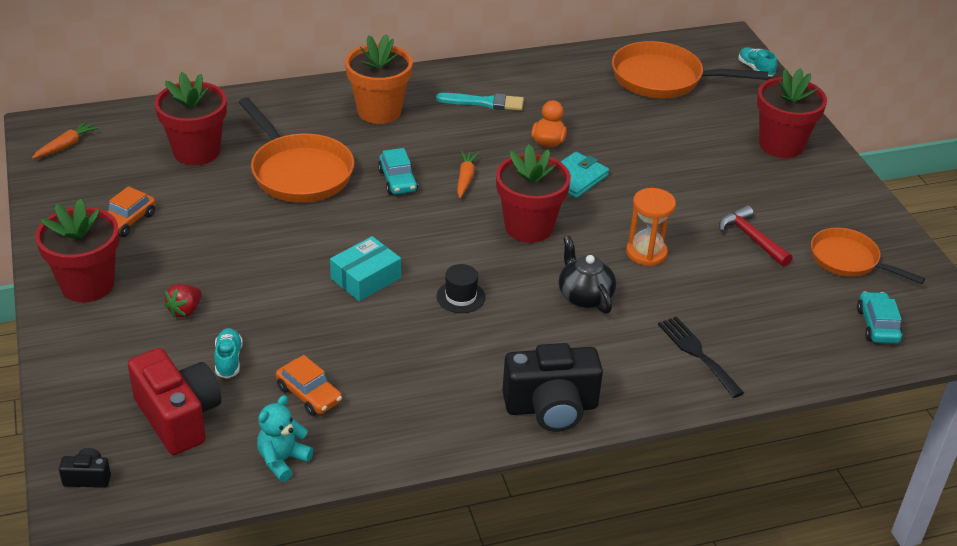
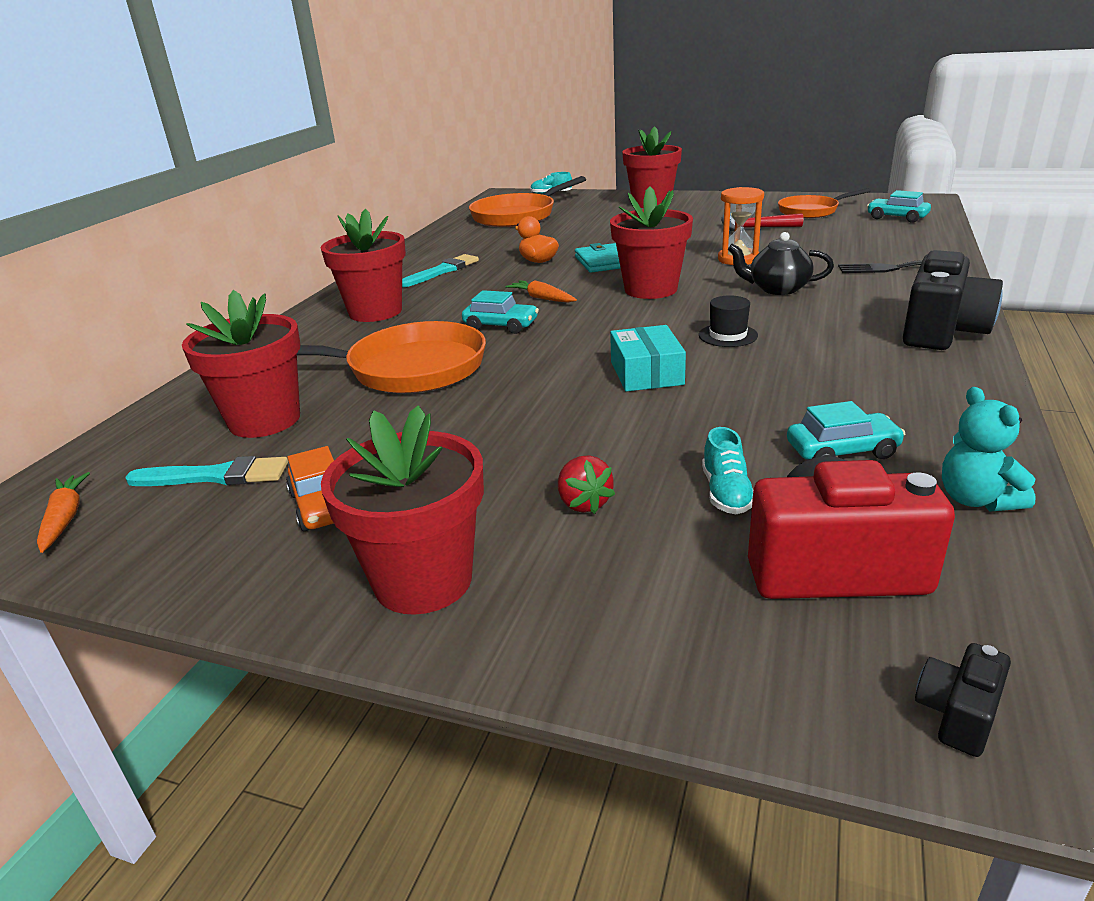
camera: 50 degrees left, 10 degrees down
(130, 169) = (216, 476): none -> turquoise brush
(228, 360) = (726, 493): turquoise shoe -> turquoise shoe turned 120 degrees counterclockwise
(309, 394) = (842, 451): orange car -> turquoise car
(379, 111) = (375, 312): orange flower pot -> red flower pot

